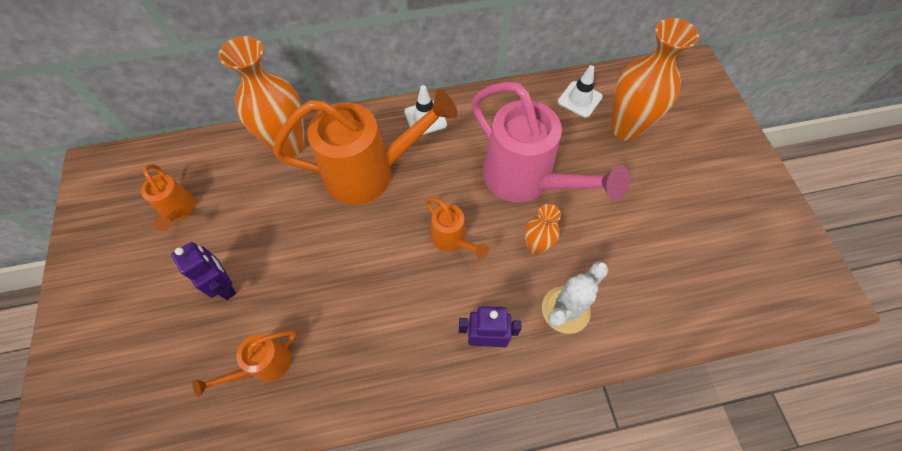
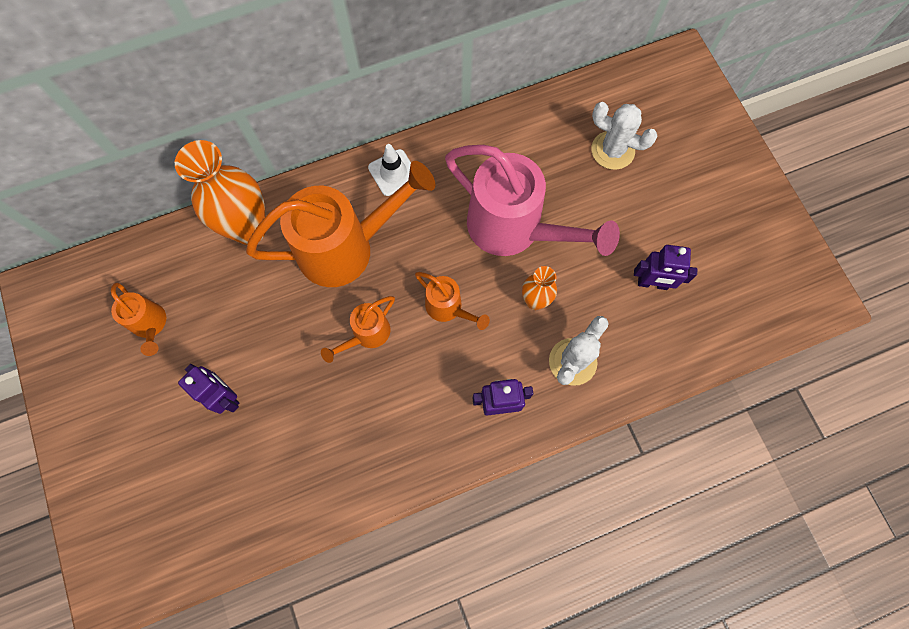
camera: 10 degrees left, 10 degrees up
(265, 365) = (289, 468): orange watering can -> orange watering can (367, 334)
(579, 99) = (559, 122): white traffic cone -> none
(625, 128) = (612, 150): orange vase -> white cactus
(653, 249) = (652, 283): none -> purple robot

